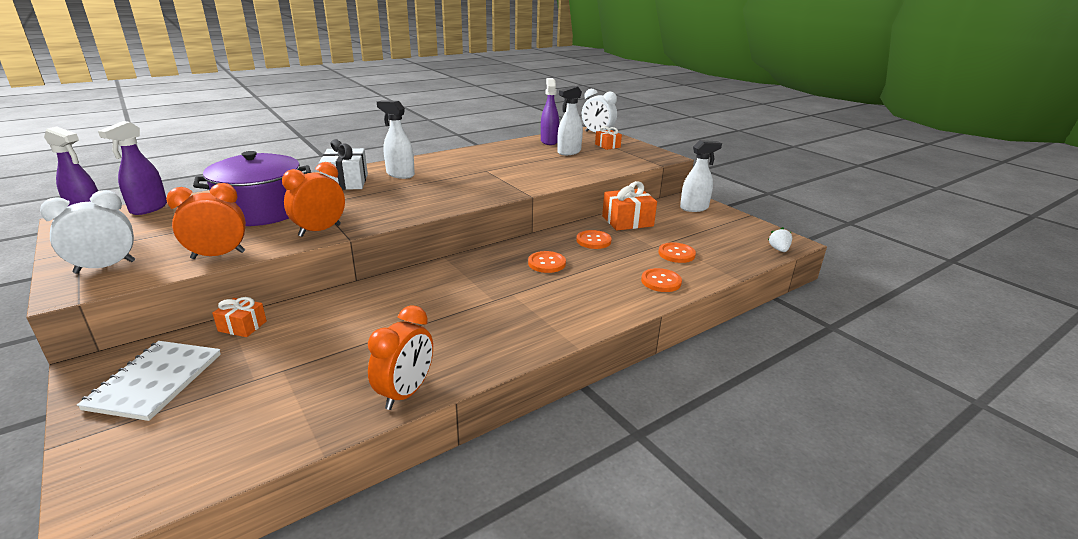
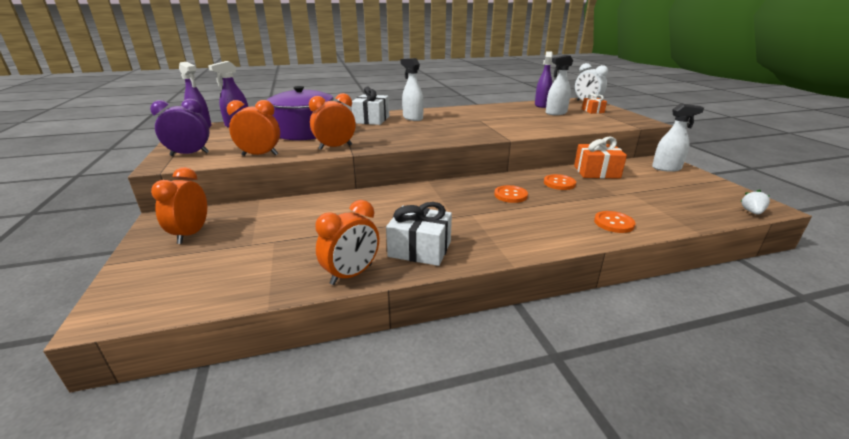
camera: 20 degrees right, 0 degrees up
(105, 267) = (190, 154): white clock -> purple clock
(155, 381) = (191, 234): white notebook -> orange clock
(242, 326) = (264, 207): orange gift -> none
(471, 347) = (420, 249): none -> white gift
(676, 254) = (637, 202): orange button -> none

